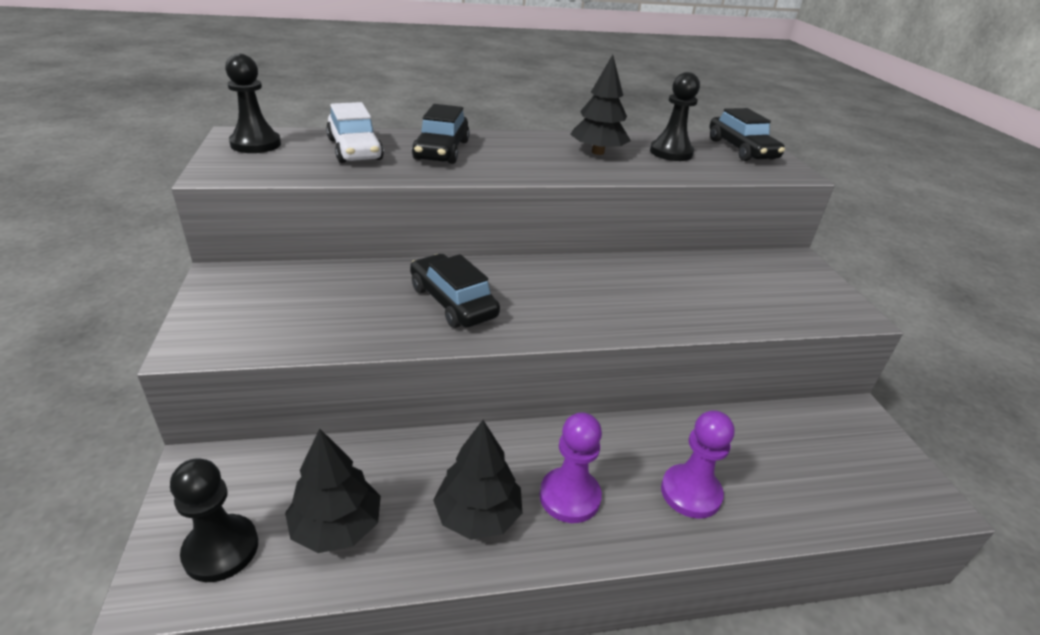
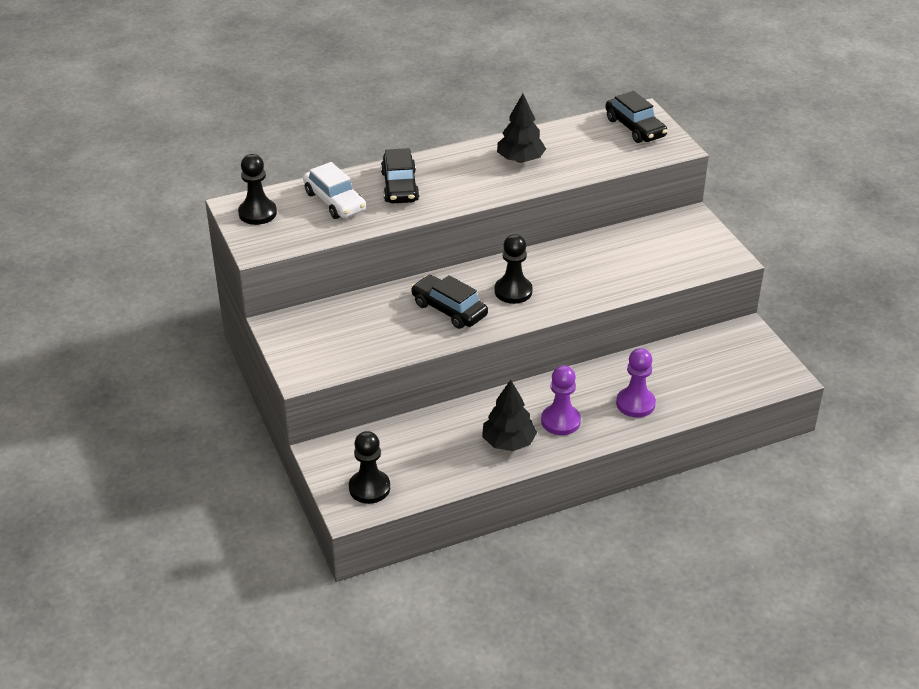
camera: 10 degrees left, 5 degrees up
(336, 526) = (428, 464): black tree -> none
(671, 152) = (578, 146): black pawn -> black pawn (513, 291)

